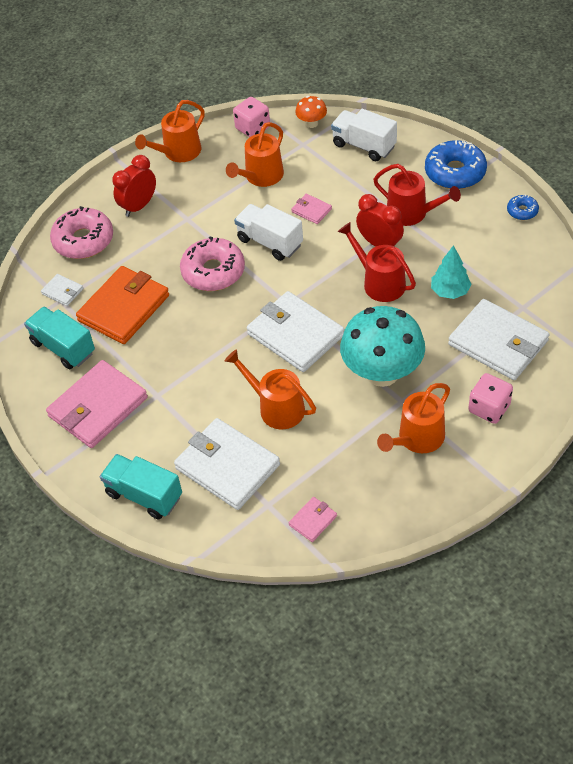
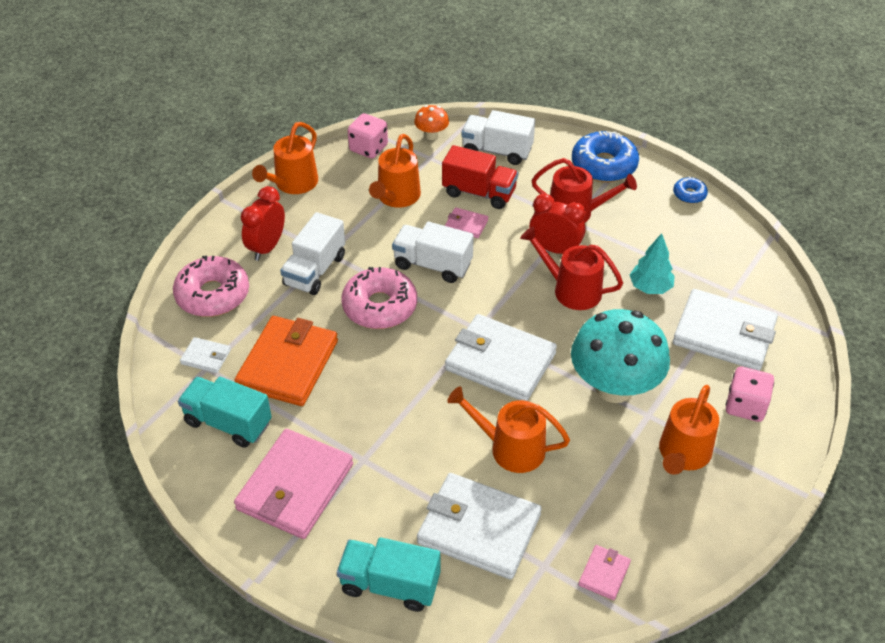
camera: 20 degrees left, 5 degrees down
(171, 232) = (315, 270): none -> white truck
(333, 183) = (479, 192): none -> red truck

